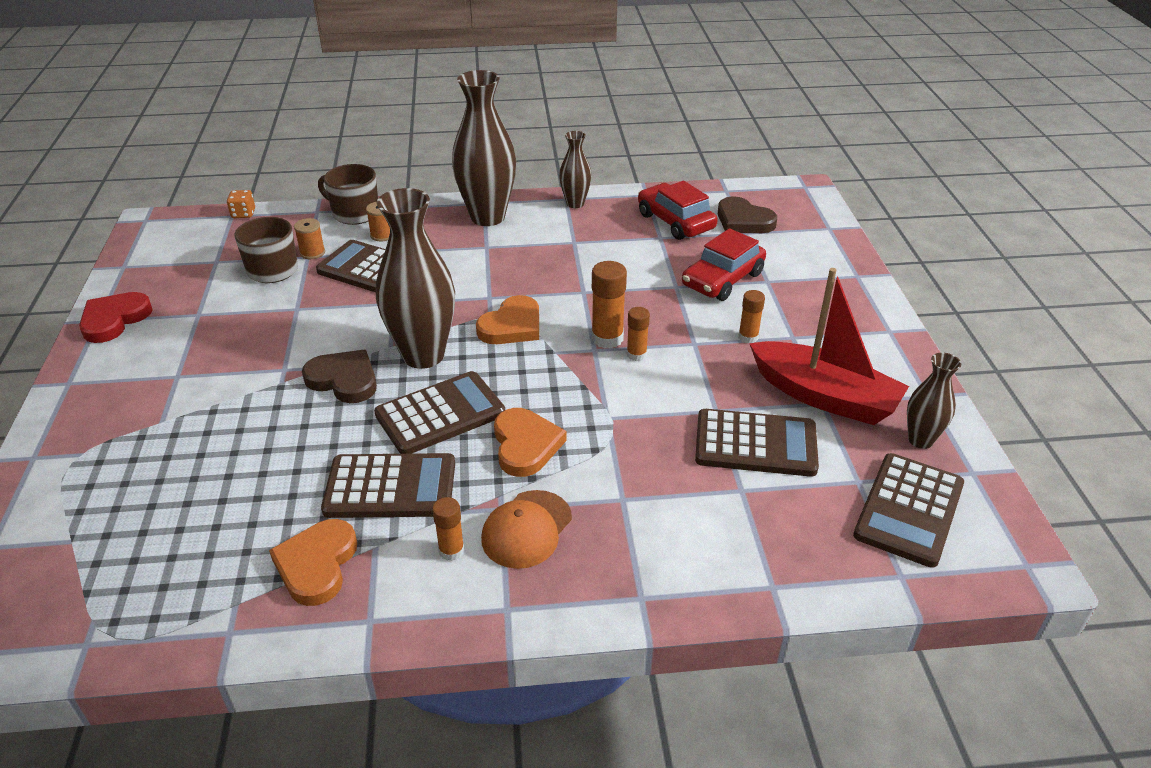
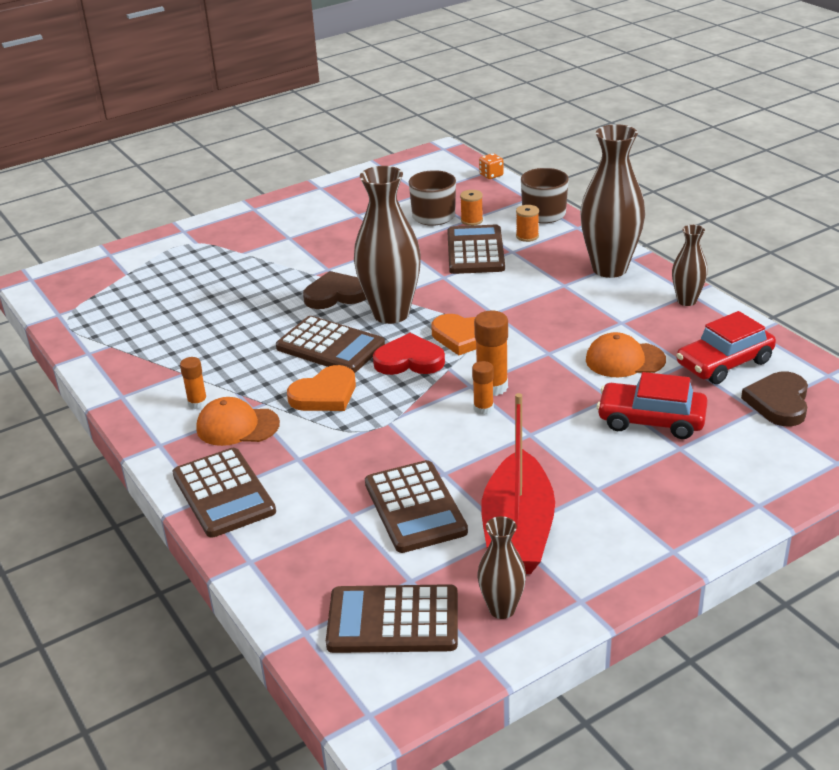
camera: 65 degrees right, 5 degrees down
(114, 320) = (325, 192): red heart -> red heart (409, 360)
(317, 564) = (155, 359): orange heart -> none
(344, 380) = (335, 295): brown heart -> brown heart turned 105 degrees counterclockwise
(390, 487) = (241, 357): brown calculator -> brown calculator (223, 493)
(630, 260) = (624, 360): none -> orange cap
(675, 221) = (724, 363): red car -> red car turned 150 degrees counterclockwise
(748, 337) = (569, 461): orange glue stick -> none

